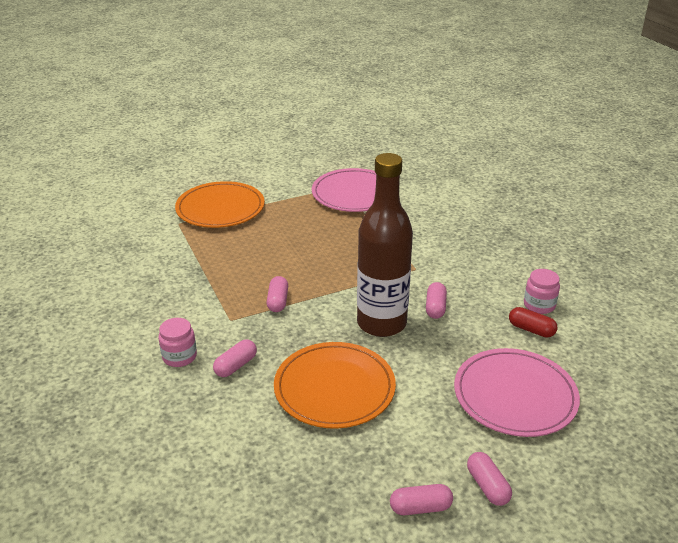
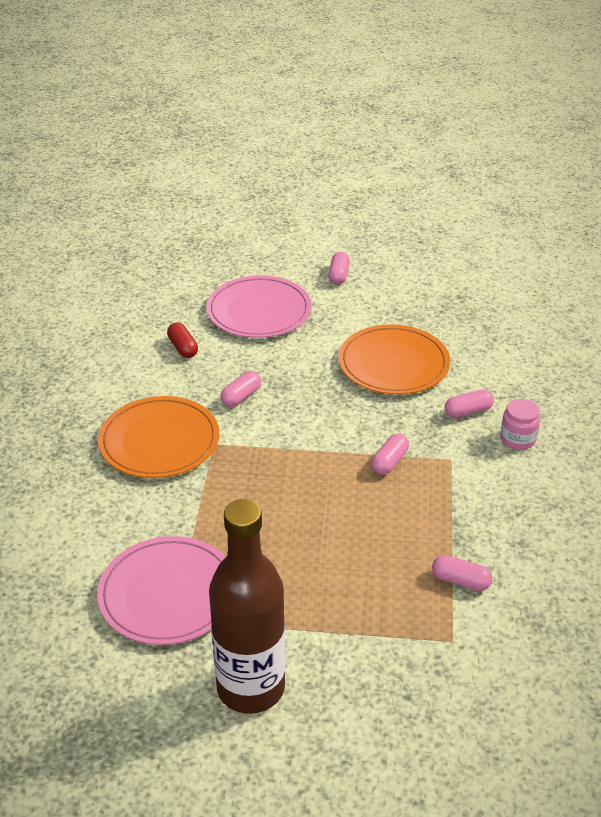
camera: 150 degrees left, 5 degrees up
(220, 208) = (377, 647): orange plate -> orange plate (159, 441)
(381, 323) = (306, 401): brown bottle -> brown bottle (251, 688)
(420, 507) = (392, 280): pink capsule -> pink capsule (460, 581)
(539, 305) = (146, 364): pink jar -> none

